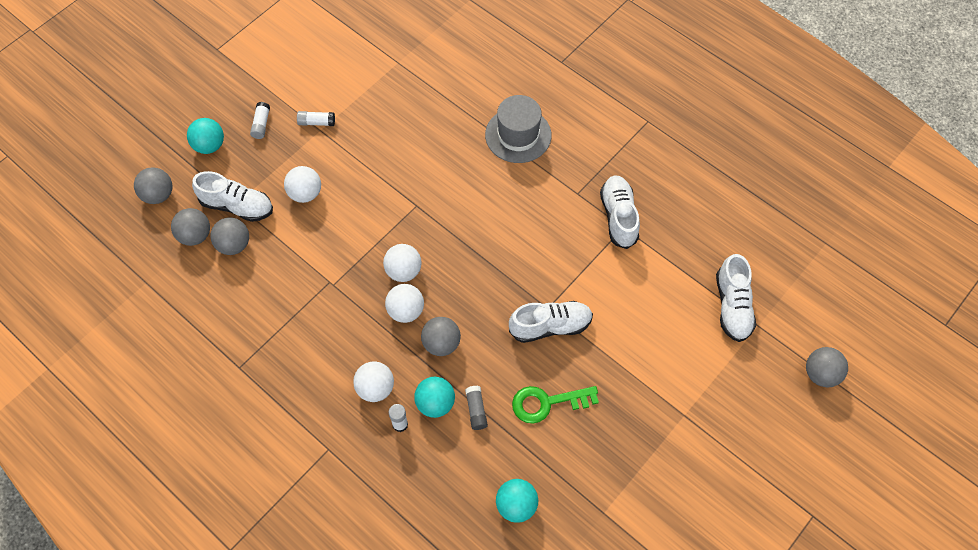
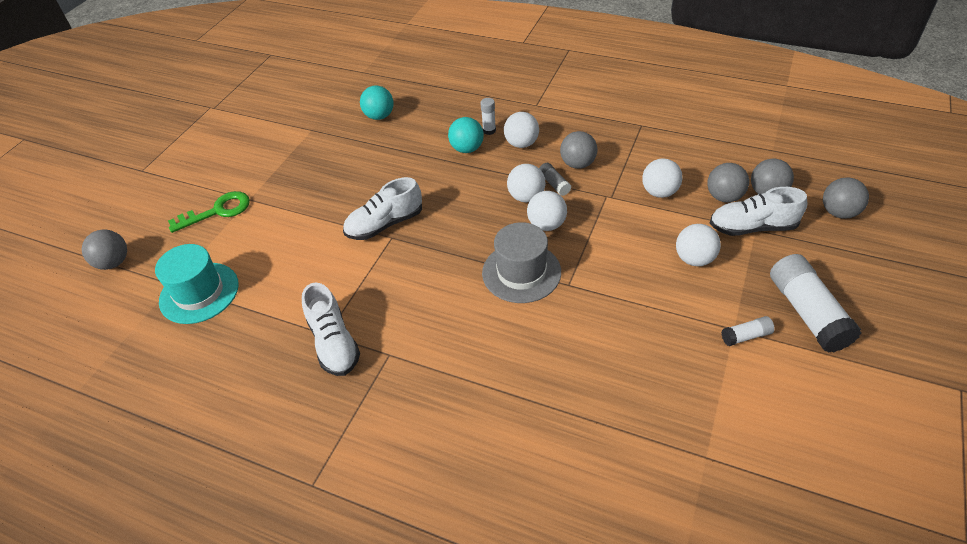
camera: 165 degrees right, 15 degrees down
(209, 145) = (839, 272): turquoise ball -> none
(261, 124) = (807, 312): white glue stick -> white glue stick, size x2.10
(284, 271) = (659, 192): none -> white ball
(441, 343) = (481, 185): grey ball -> grey ball (577, 164)
(476, 410) = (431, 154): grey glue stick -> grey glue stick (554, 184)
(518, 135) = (487, 403): grey hat -> grey hat (521, 272)
(547, 403) = (372, 174): green key -> green key (217, 211)
(732, 306) = (199, 293): white shoe -> turquoise hat

